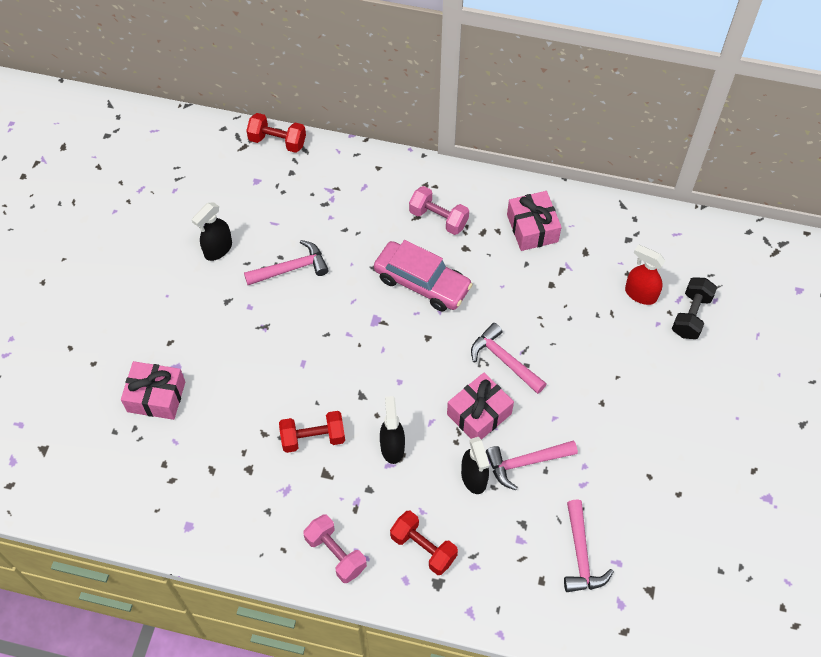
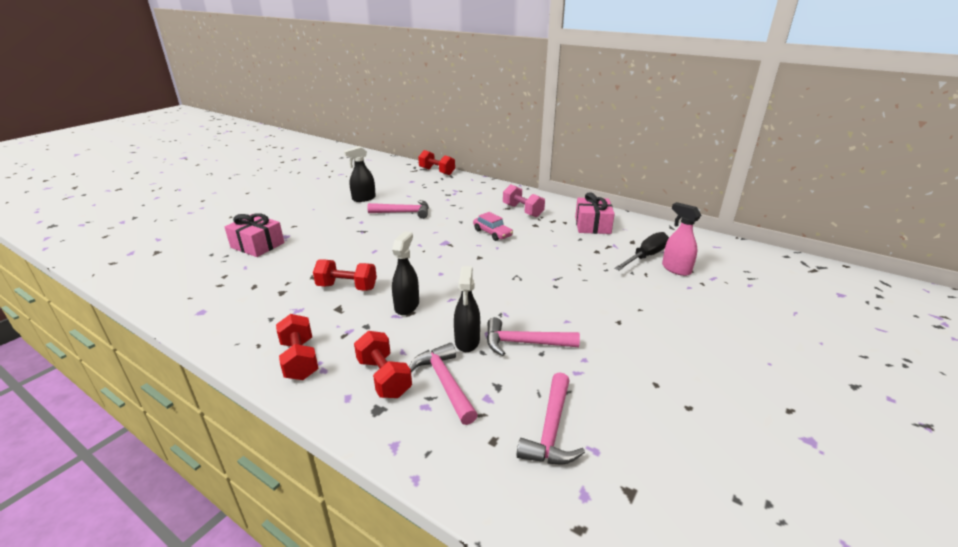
camera: 20 degrees right, 30 degrees down
(336, 553) = (300, 360): pink dumbbell -> red dumbbell
(422, 283) = (492, 233): pink car -> pink car, size x0.57
(479, 414) = (496, 304): pink gift -> none
(504, 360) = (536, 280): pink hammer -> pink hammer (445, 383)
(605, 279) = (645, 256): none -> black screwdriver
(640, 294) = (676, 269): red spray bottle -> pink spray bottle
(691, 315) = (723, 288): black dumbbell -> none

